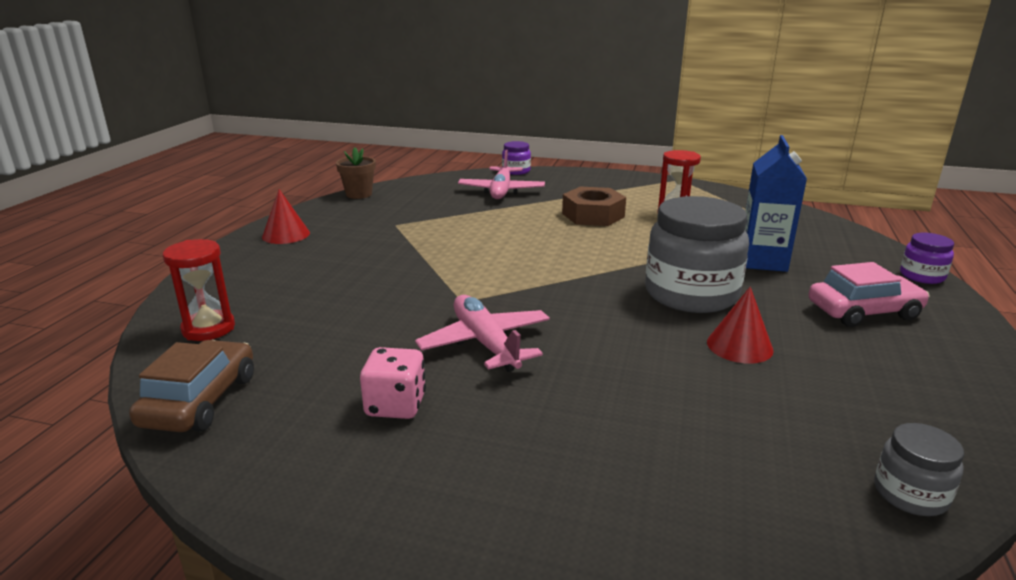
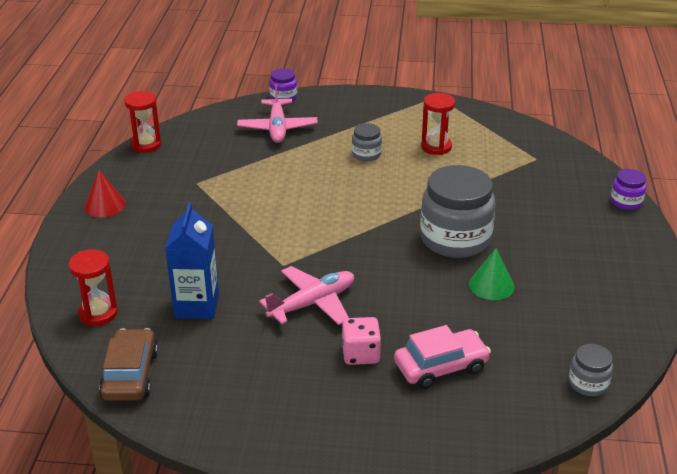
camera: 10 degrees left, 10 degrees up
(359, 194) = (146, 145): brown flower pot -> red hourglass
(395, 405) = (267, 362): pink dice -> pink dice (361, 354)
(485, 343) = (312, 303): pink plane -> pink plane turned 90 degrees clockwise
(593, 215) = (366, 154): brown nut -> grey jar
(739, 346) = (491, 285): red cone -> green cone
(762, 261) = (508, 197): blue carton -> blue carton (196, 306)
(863, 311) = (579, 243): pink car -> pink car (441, 367)

